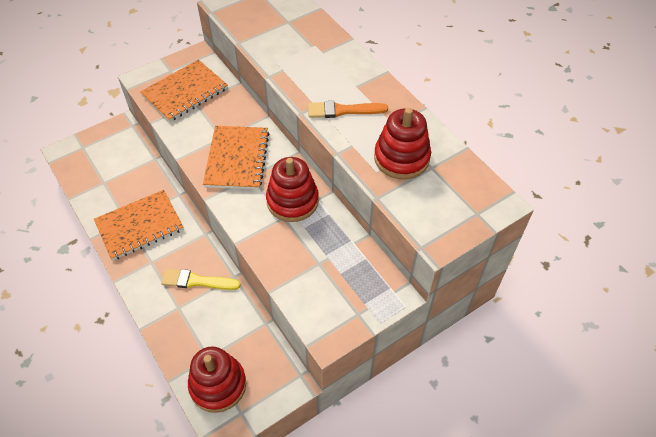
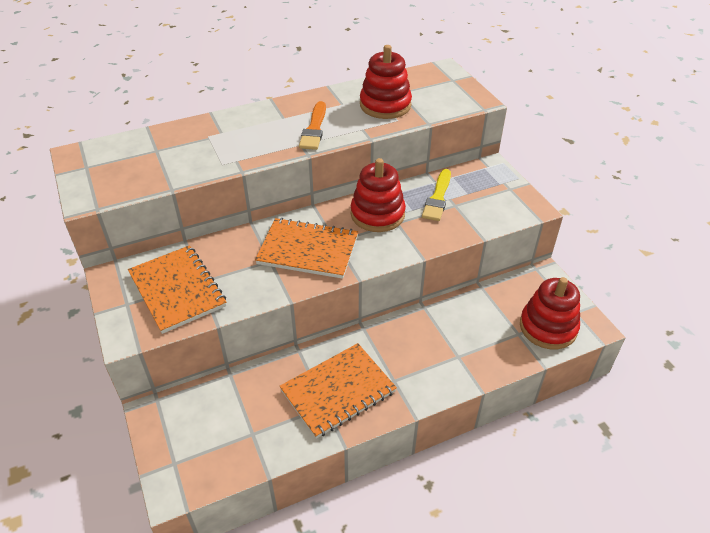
camera: 80 degrees left, 10 degrees down
(139, 226) = (338, 391): orange notebook -> orange notebook turned 75 degrees clockwise
(197, 281) = (426, 338): yellow brush -> yellow brush (438, 198)

